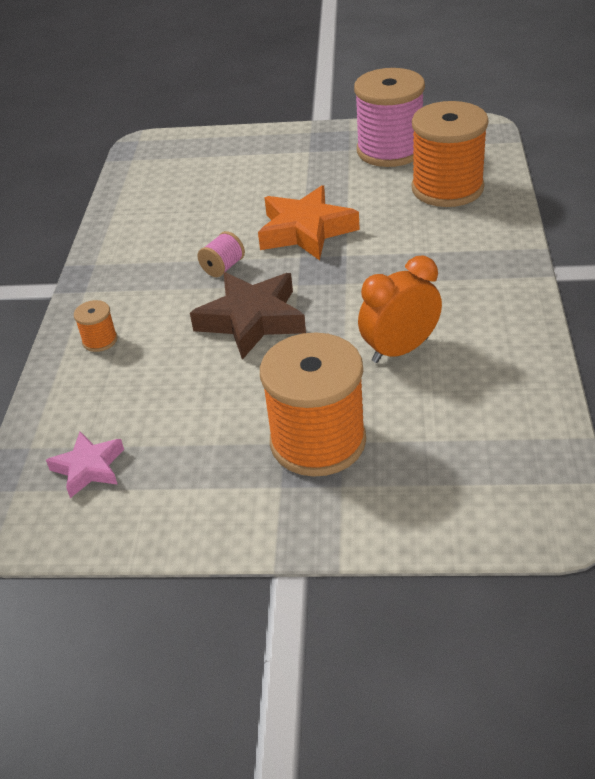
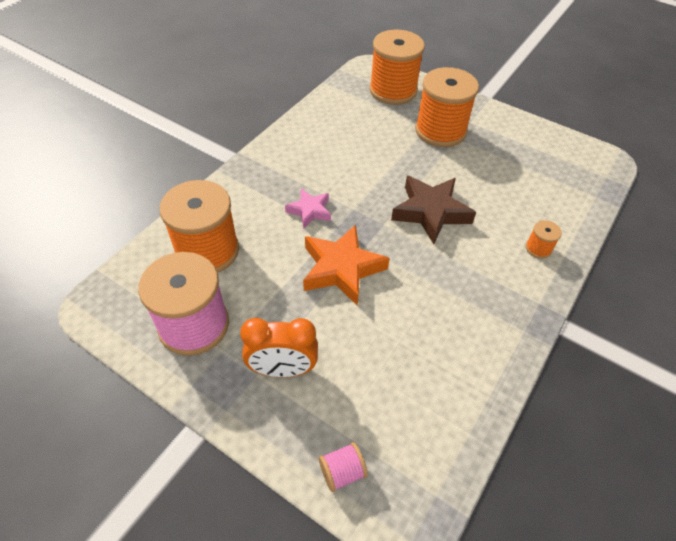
camera: 155 degrees left, 10 degrees up
(89, 468) = (563, 170): pink star -> pink star (309, 211)
(223, 267) = (424, 267): pink spool -> pink spool (342, 472)
(400, 350) = (363, 152): orange clock -> orange clock (282, 369)
(460, 483) = (393, 90): none -> orange spool

